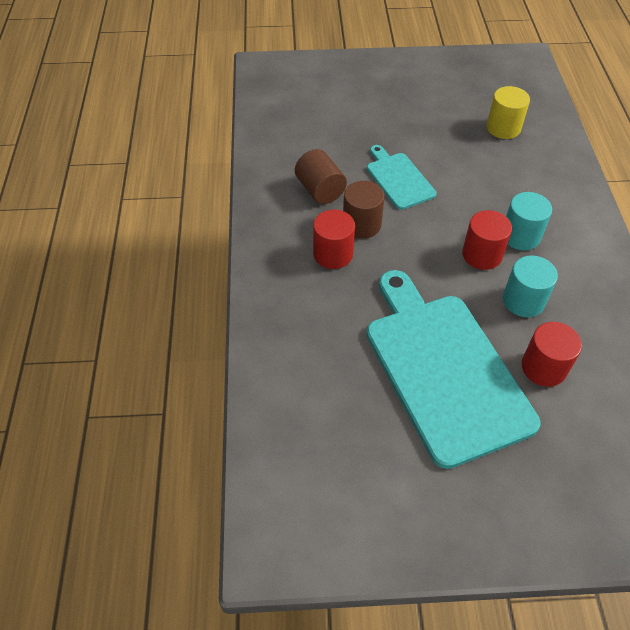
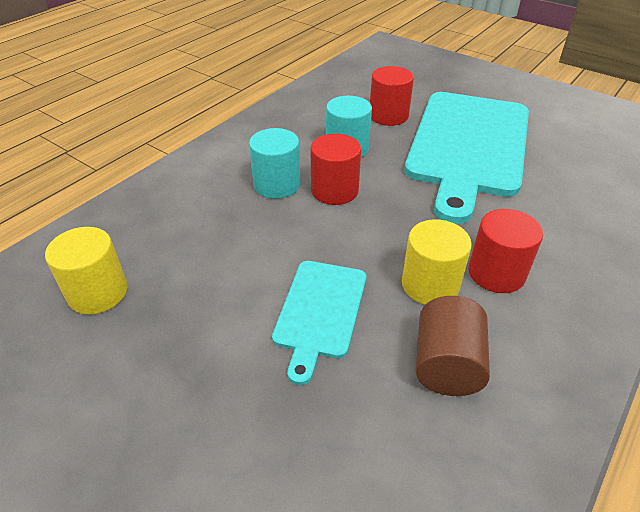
camera: 140 degrees left, 10 degrees down
(361, 224) = (430, 285): brown cylinder -> yellow cylinder

